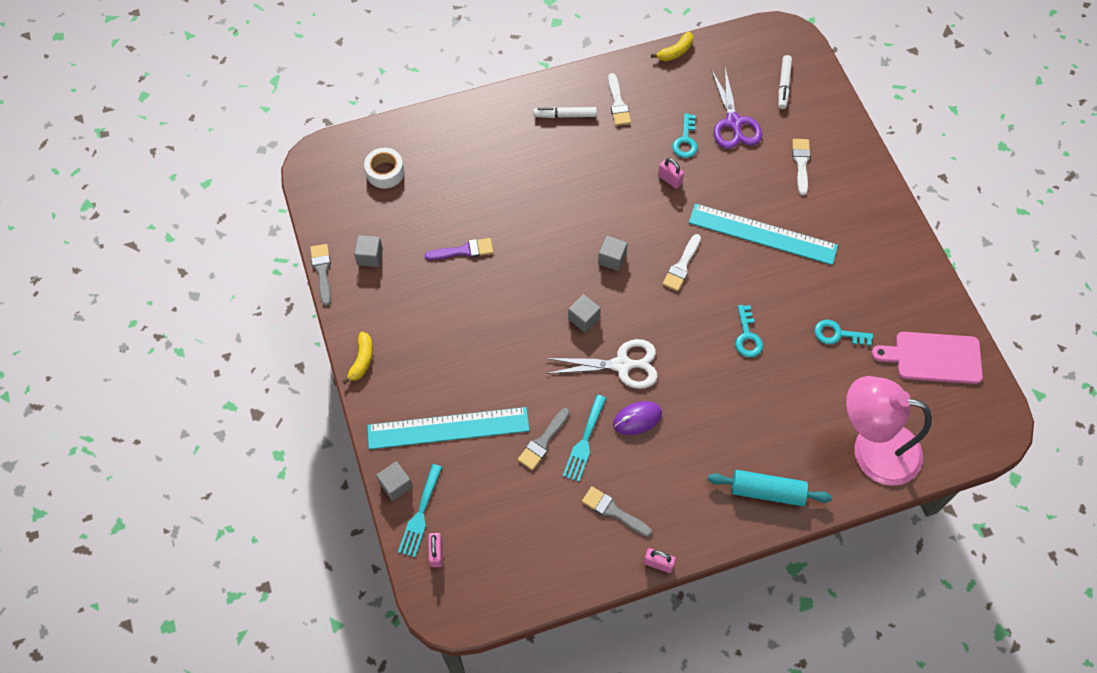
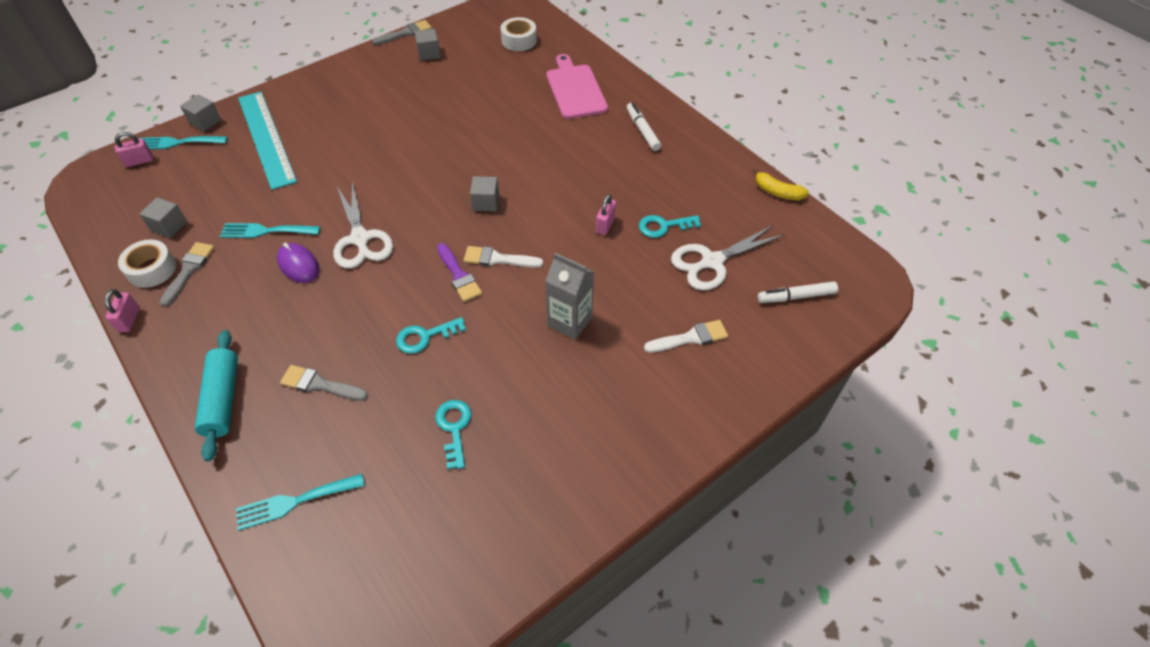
camera: 70 degrees right, 10 degrees down
(362, 360) = (324, 74): yellow banana -> none
(464, 251) = (456, 103): purple brush -> purple brush (459, 275)
(543, 442) = (261, 202): grey brush -> grey brush (319, 384)
(583, 318) = (407, 198): grey cube -> grey cube (169, 226)
(601, 543) = (152, 269): none -> white tape
(618, 103) = (680, 164): white brush -> none
(733, 123) = (712, 262): purple scissors -> white scissors
(762, 234) = (569, 321): turquoise ruler -> grey carton
(872, 449) = (294, 502): pink lamp -> turquoise fork
(933, 358) = (450, 553): pink cutting board -> pink cutting board (575, 89)

